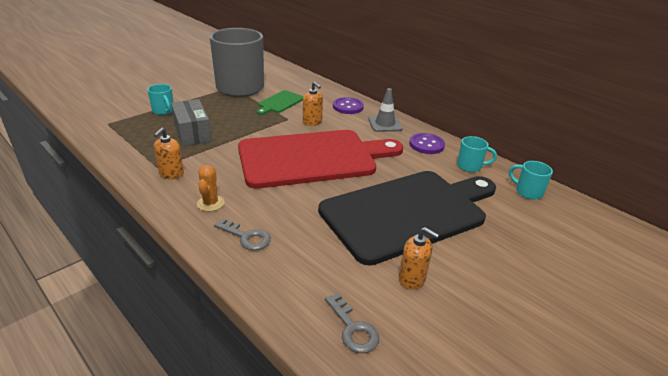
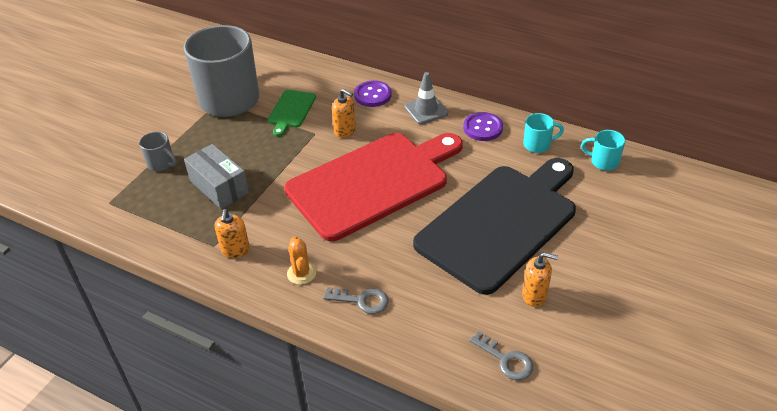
camera: 15 degrees left, 10 degrees up
(163, 111) = (161, 163): turquoise mug -> grey mug

